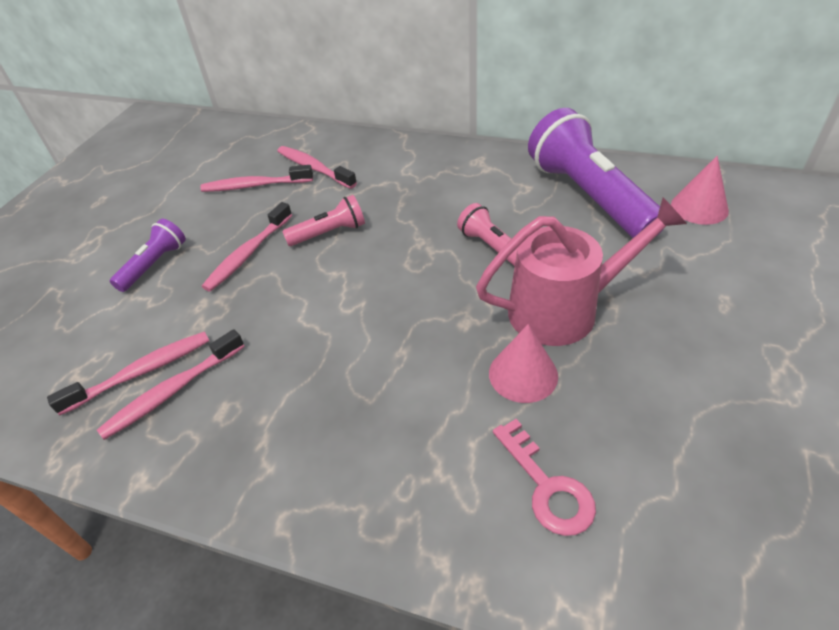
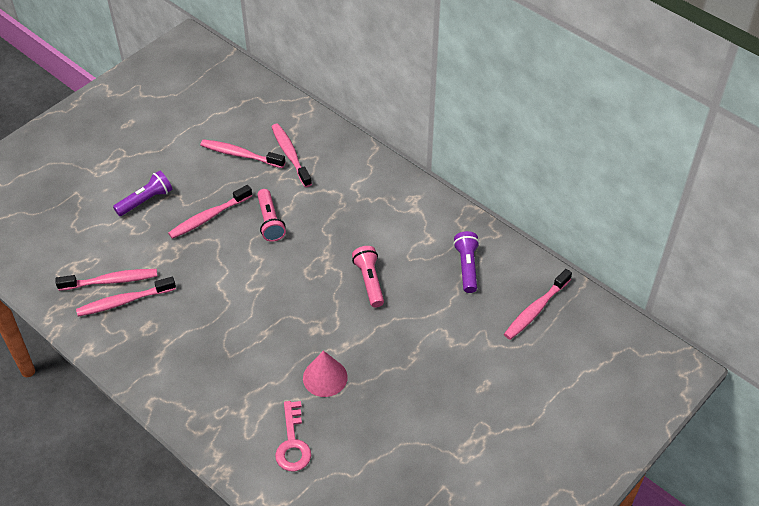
camera: 20 degrees right, 5 degrees up
(329, 233) = (270, 222): pink flashlight -> pink flashlight turned 75 degrees clockwise
(563, 309) = (380, 347): pink watering can -> none
(588, 196) = (467, 266): purple flashlight -> purple flashlight, size x0.49
(699, 207) = (535, 309): pink cone -> pink toothbrush

